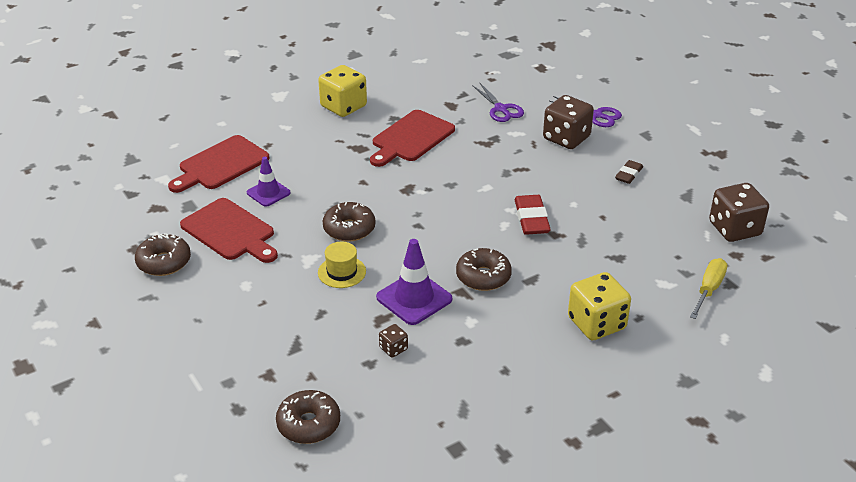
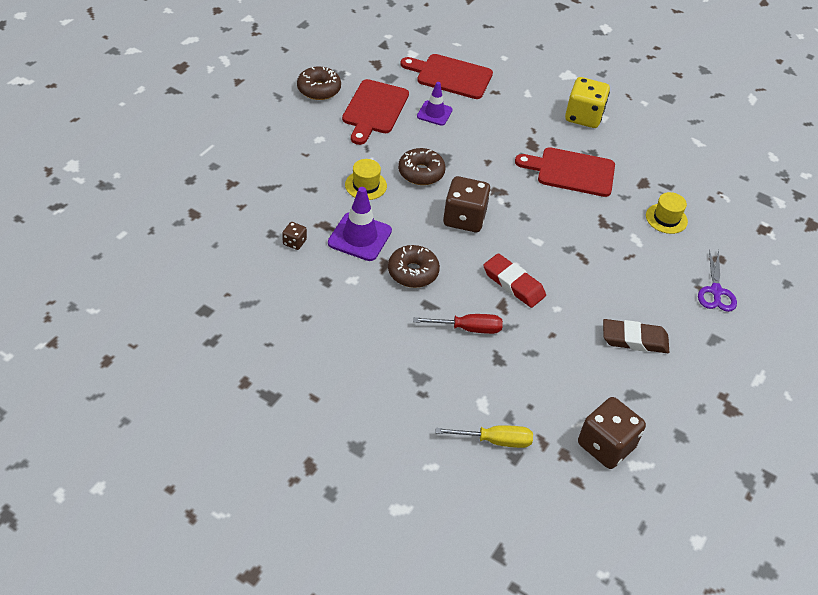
camera: 60 degrees right, 10 degrees up
(308, 424) = (192, 221): brown donut -> none
(501, 109) = (666, 218): purple scissors -> yellow hat
(531, 219) = (513, 284): red eraser -> red eraser turned 75 degrees clockwise
(566, 138) = (657, 278): brown dice -> brown dice (464, 218)
(573, 263) = (468, 329): none -> red screwdriver
(596, 323) = (397, 364): yellow dice -> none
(628, 174) = (634, 340): brown eraser -> brown eraser, size x1.59

